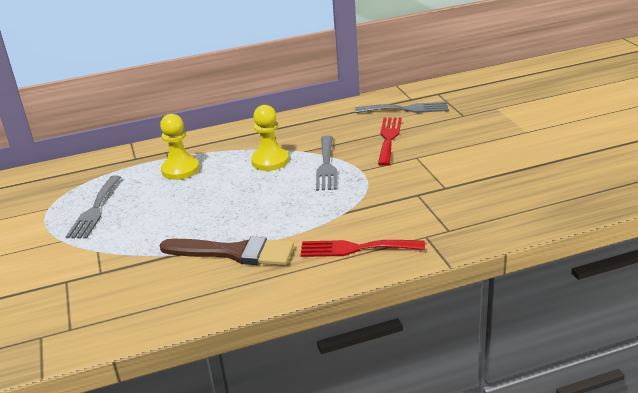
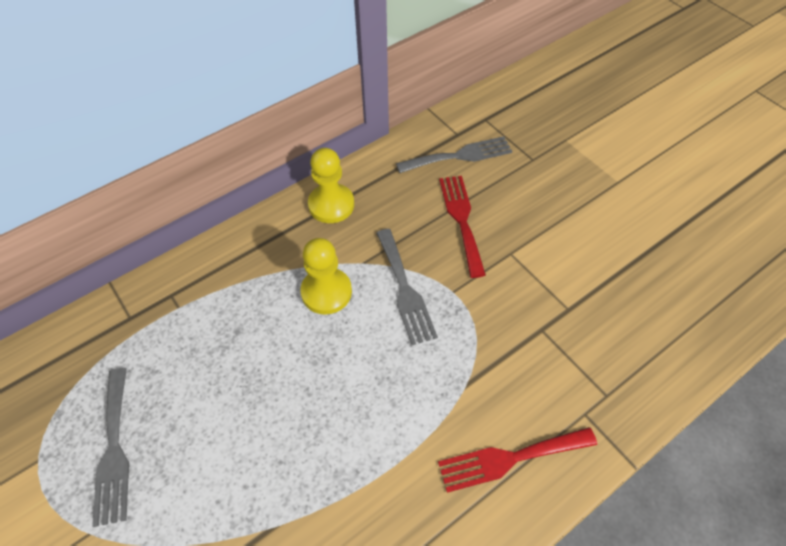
camera: 20 degrees left, 25 degrees up
(180, 170) = (207, 333): yellow pawn -> yellow pawn (331, 205)
(234, 253) = (355, 505): brown brush -> none

